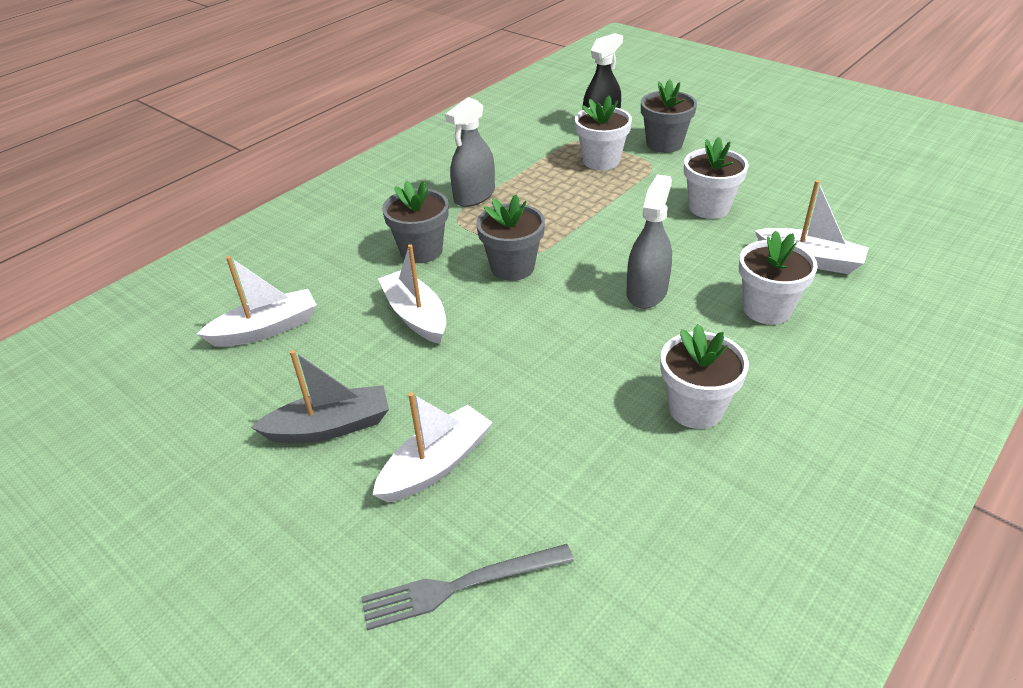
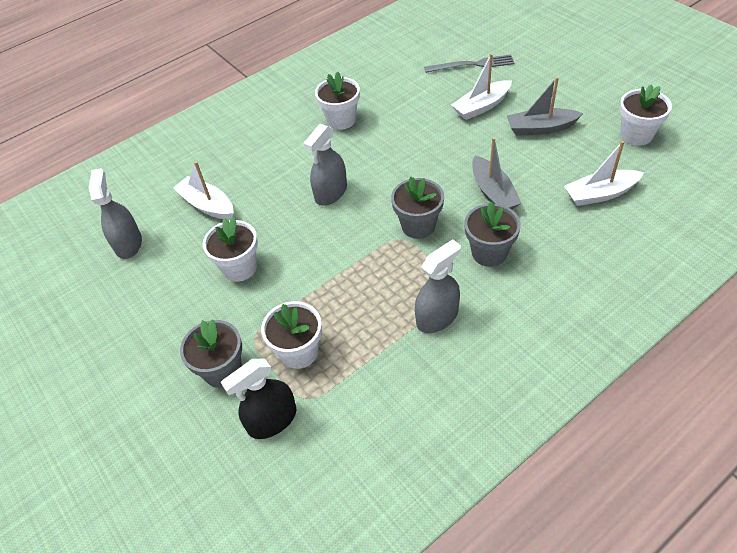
camera: 165 degrees left, 10 degrees up
(415, 315) = (493, 193): white boat -> grey boat
(767, 309) = (264, 171): white flower pot -> white flower pot (636, 135)
(867, 212) = (128, 244): none -> grey spray bottle

